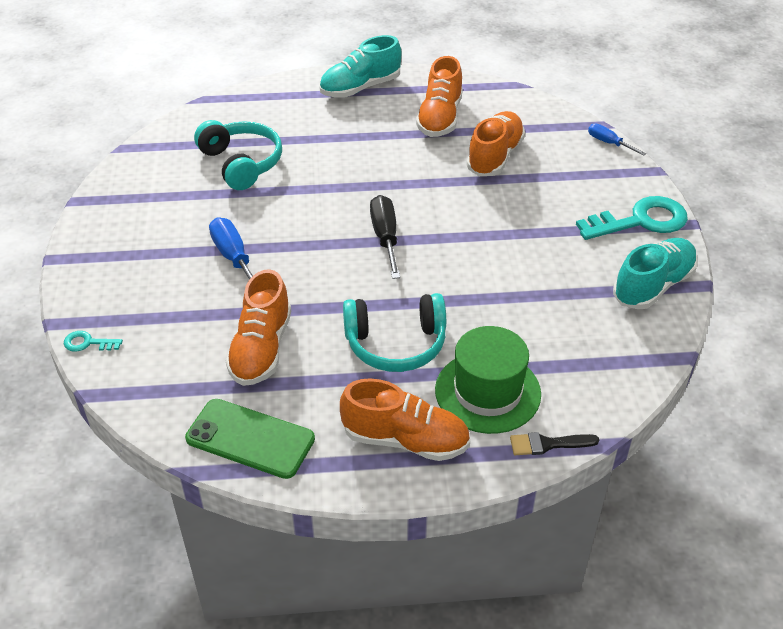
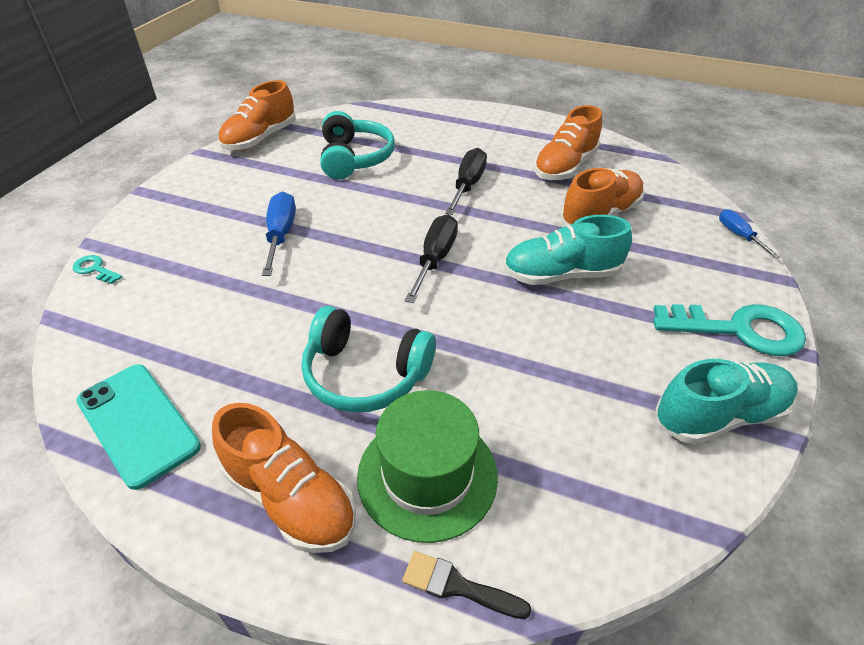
camera: 25 degrees right, 0 degrees up
(250, 439) = (137, 423): green phone -> turquoise phone
(261, 349) = (231, 329): orange shoe -> orange shoe (260, 139)
(360, 88) = (506, 125): turquoise shoe -> turquoise shoe (561, 275)
(367, 161) = (468, 185): none -> black screwdriver

